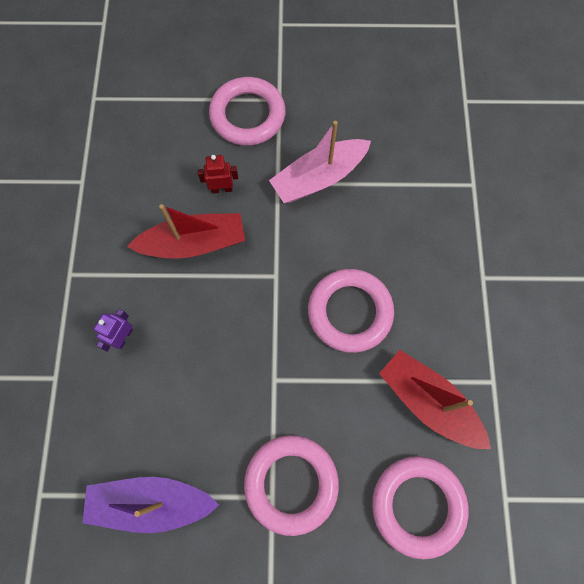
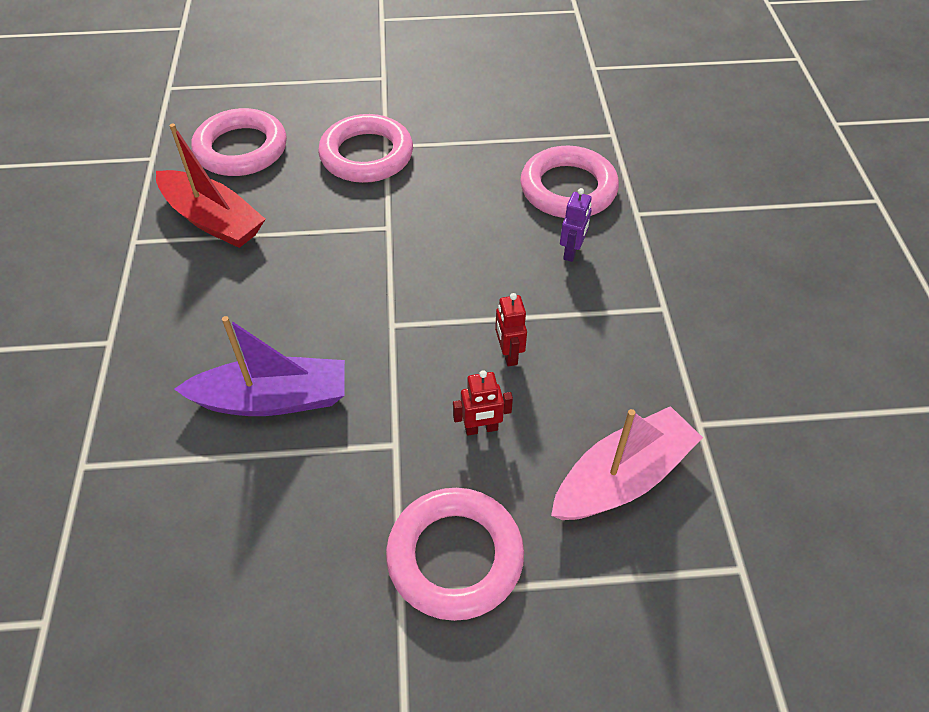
camera: 175 degrees right, 20 degrees down
(151, 502) = (503, 136): purple boat -> purple boat (273, 399)
(194, 243) = (508, 354): red boat -> red robot
(319, 178) = (329, 457): pink boat -> pink boat (622, 477)
(350, 312) = (295, 293): pink ring -> pink ring (568, 189)

